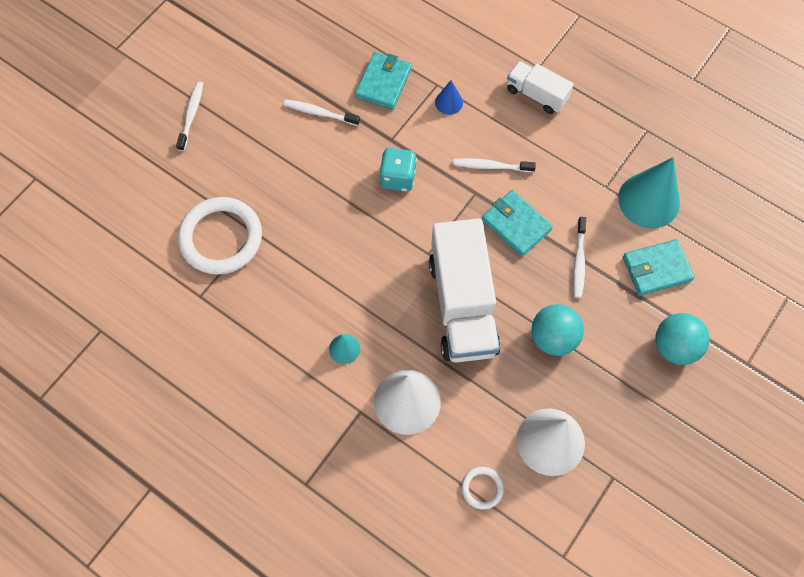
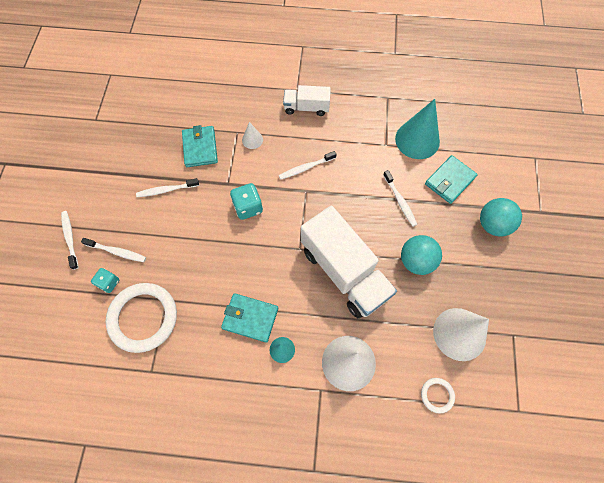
camera: 30 degrees left, 0 degrees up
(206, 183) = (109, 283): none -> turquoise dice
(231, 154) = (116, 252): none -> white toothbrush
(449, 102) = (252, 140): blue cone -> white cone
(516, 225) = (345, 198): turquoise wallet -> turquoise wallet (250, 318)

